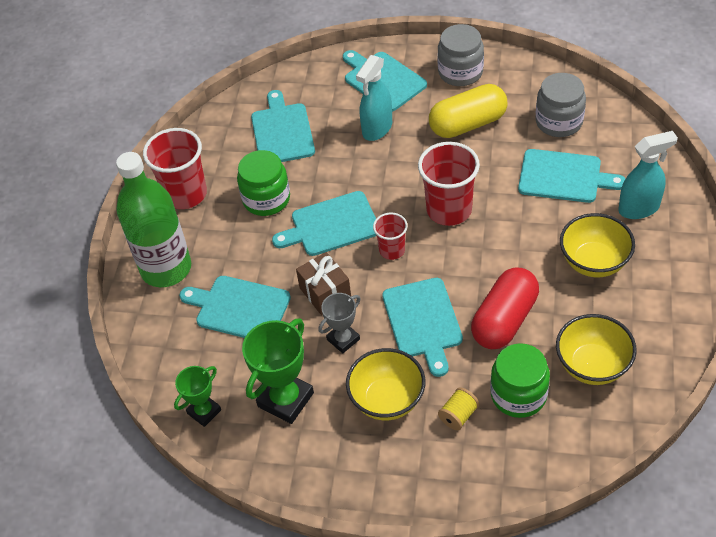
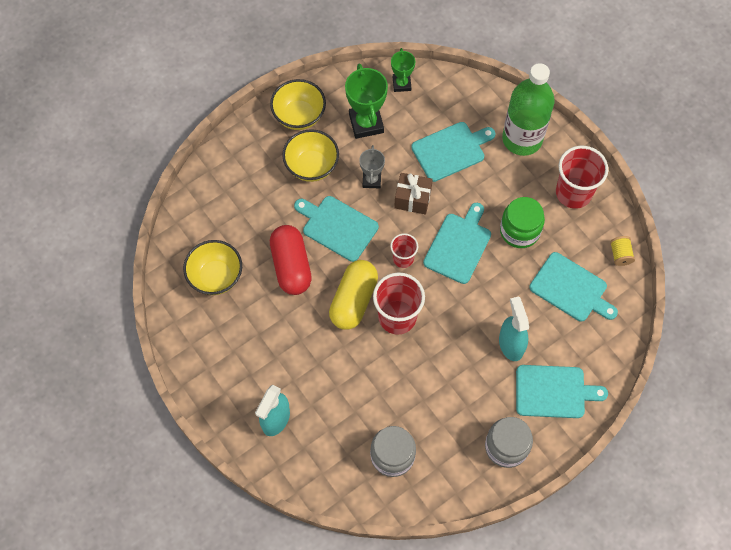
camera: 130 degrees right, 15 degrees up
(458, 415) = (265, 188): yellow spool -> yellow spool (620, 254)
(468, 124) = (453, 400): yellow capsule -> yellow capsule (353, 300)
(518, 395) = (243, 226): green jar -> none
(564, 177) = (347, 406): turquoise cutting board -> none
(594, 262) = (271, 351): yellow bowl -> yellow bowl (299, 116)

